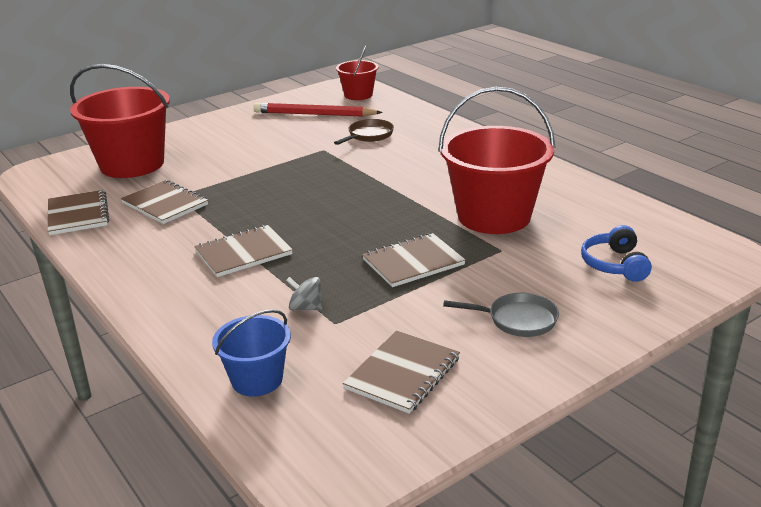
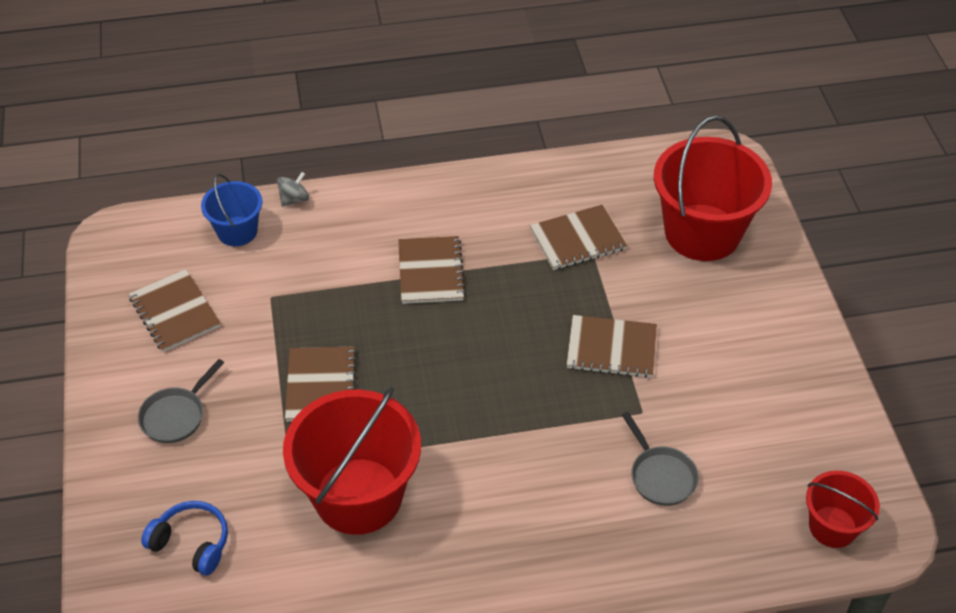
camera: 115 degrees right, 20 degrees up
(78, 214) = (595, 175): brown notebook -> brown notebook (611, 348)
(306, 308) = (307, 286): grey spinning top -> grey spinning top (294, 199)
(314, 114) = (775, 445): red pencil -> none
(369, 135) = (660, 476): brown pan -> grey pan

